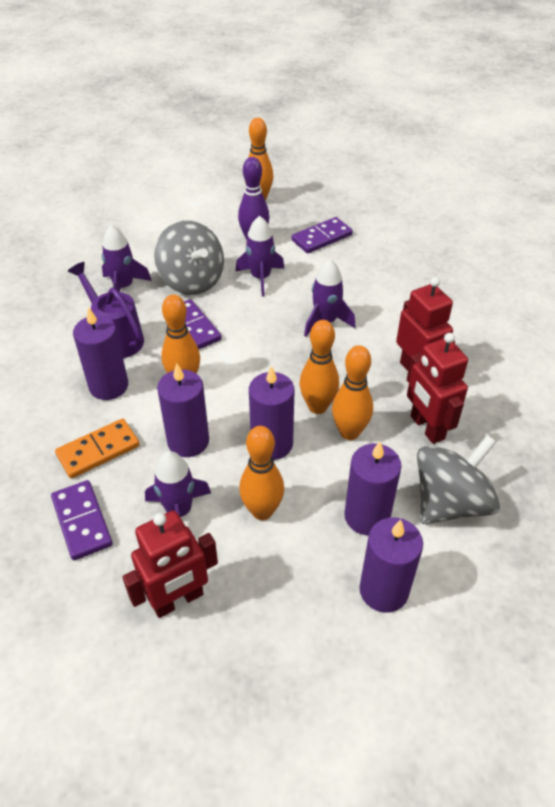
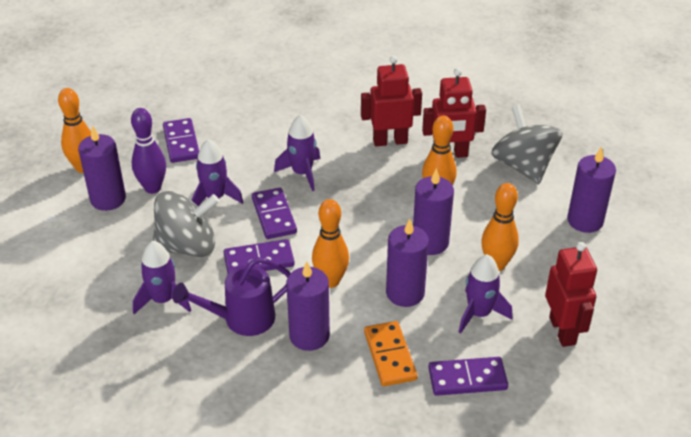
camera: 70 degrees left, 5 degrees down
(256, 320) = (274, 215): none -> purple domino
(317, 407) = (401, 206): orange bowling pin -> none
(367, 516) = (521, 210): purple candle -> purple candle (108, 199)

